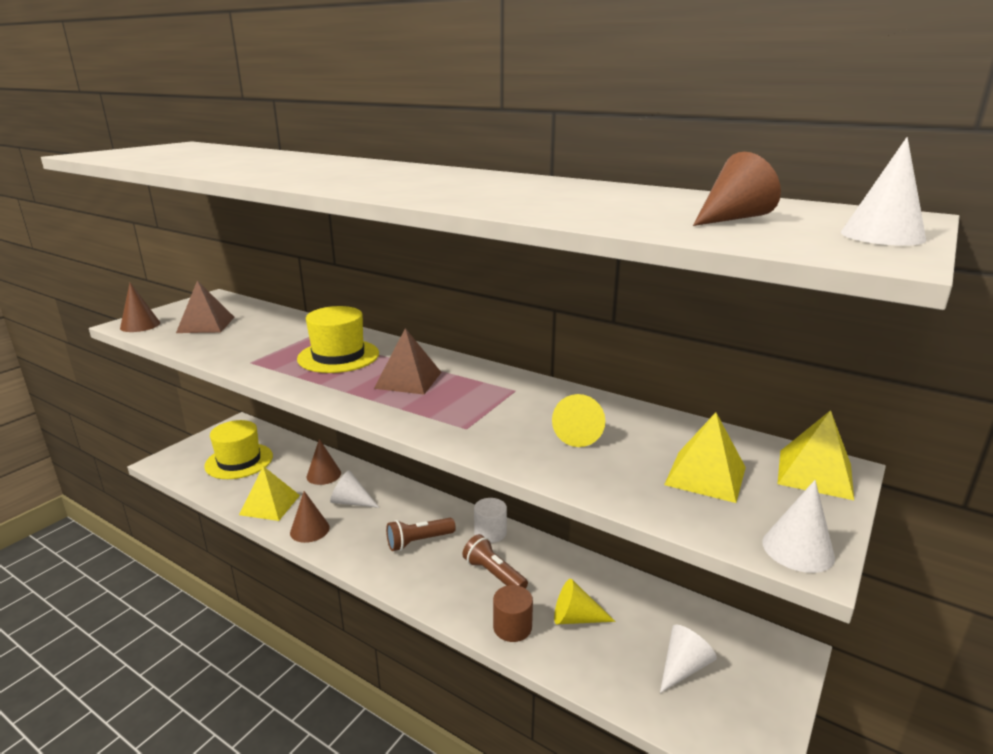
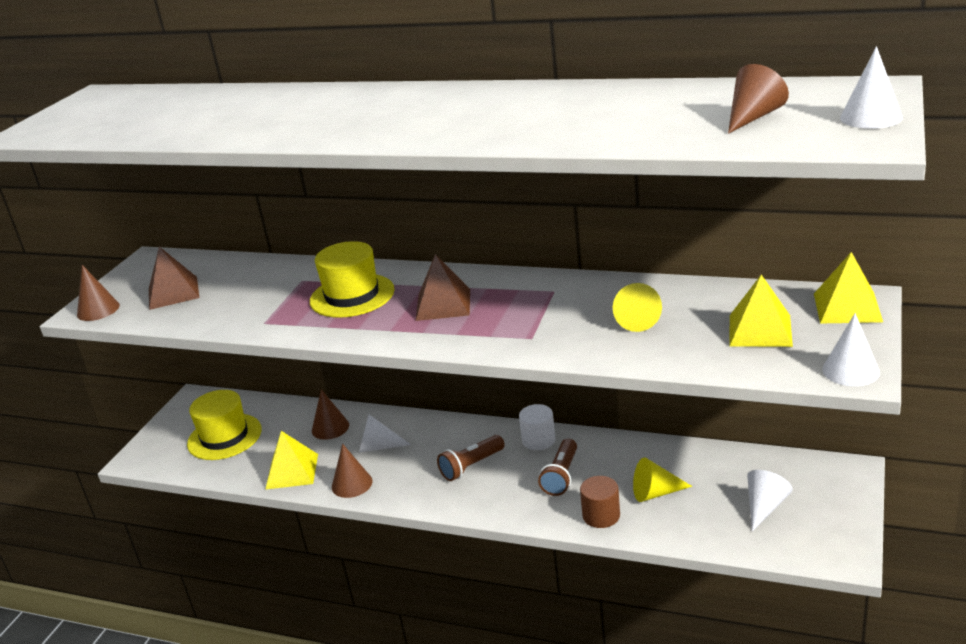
camera: 10 degrees left, 5 degrees up
(494, 574) = (561, 476): brown flashlight -> brown flashlight turned 105 degrees counterclockwise

